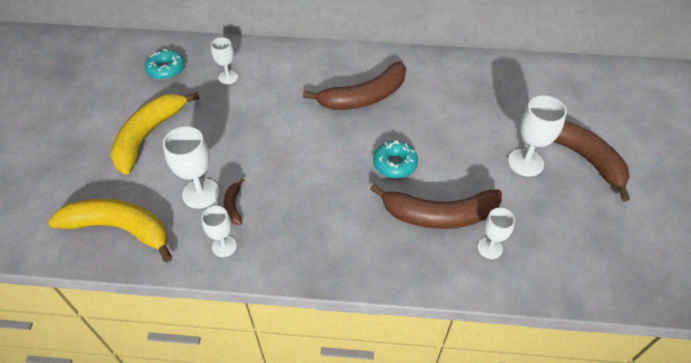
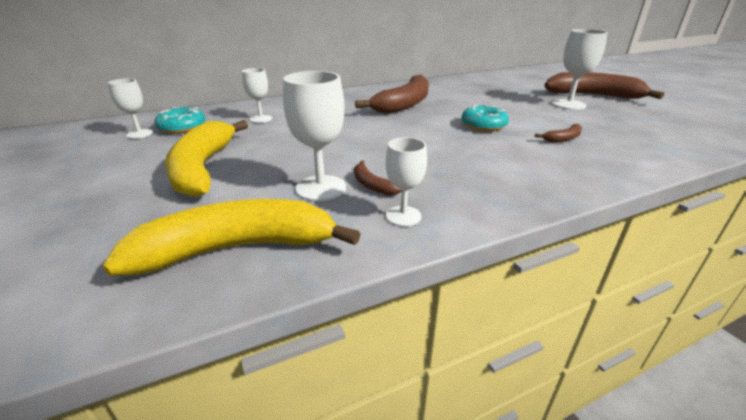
camera: 30 degrees left, 20 degrees down
(439, 215) = (563, 139): brown banana -> brown banana, size x0.43
(490, 248) = (629, 143): white goblet -> white goblet (139, 134)

